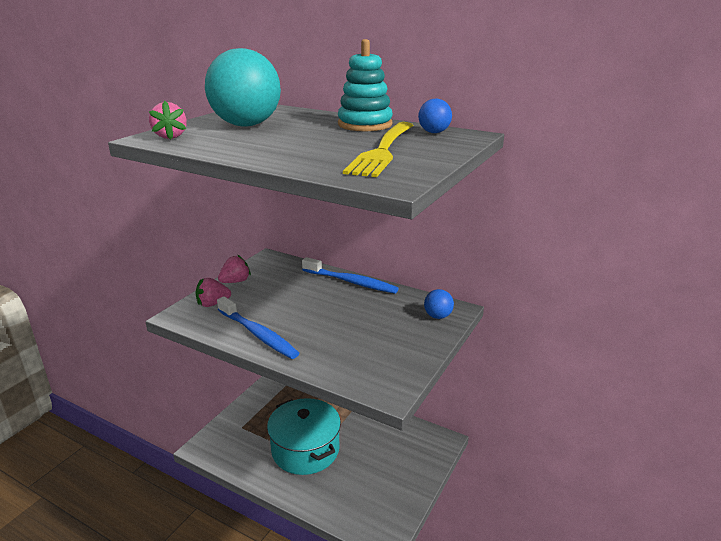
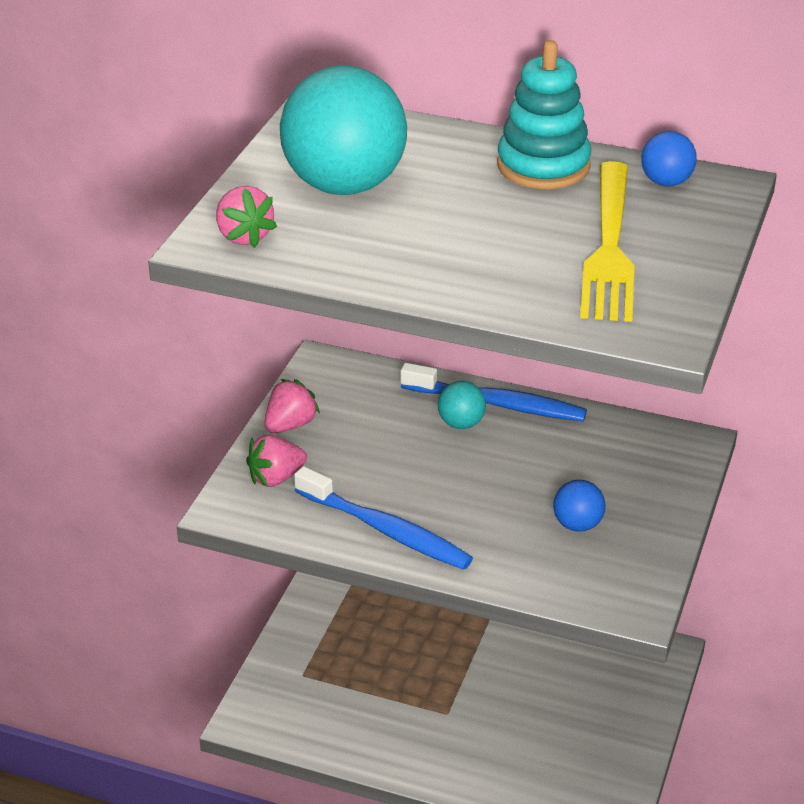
camera: 10 degrees left, 10 degrees up
(305, 449) = (432, 700): turquoise pot -> none
(327, 289) = (461, 423): none -> turquoise ball
(438, 316) = (667, 460): blue ball -> blue ball (577, 525)

